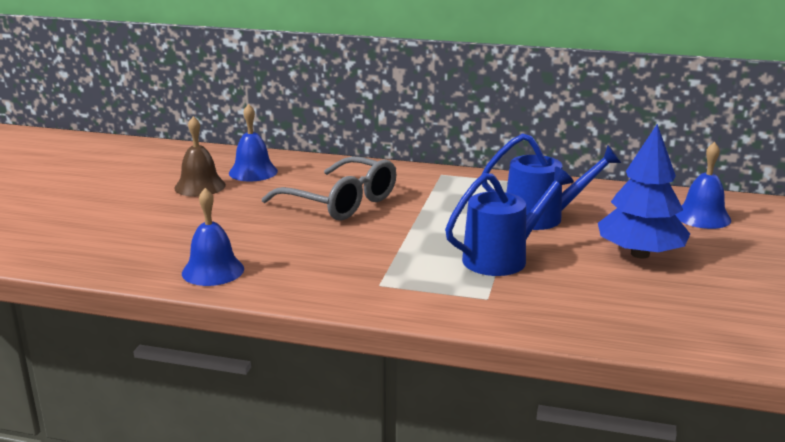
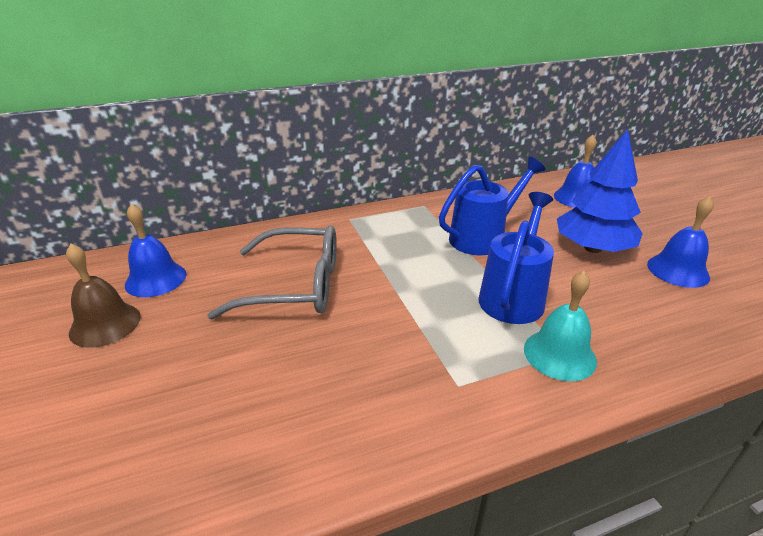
camera: 35 degrees left, 10 degrees up
(213, 271) = (252, 465): blue bell -> blue bell (678, 270)
(481, 297) = (559, 354): none -> turquoise bell

